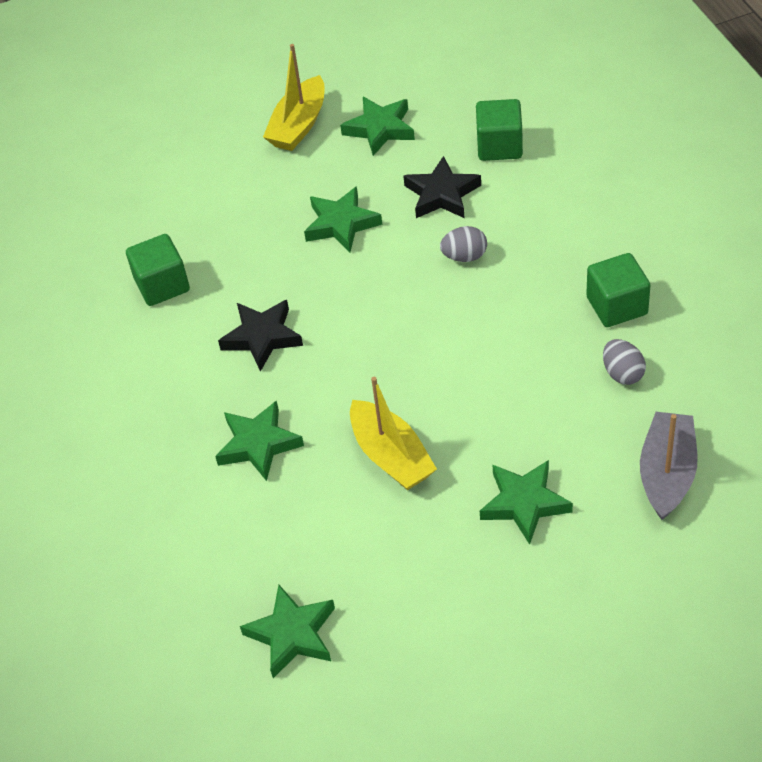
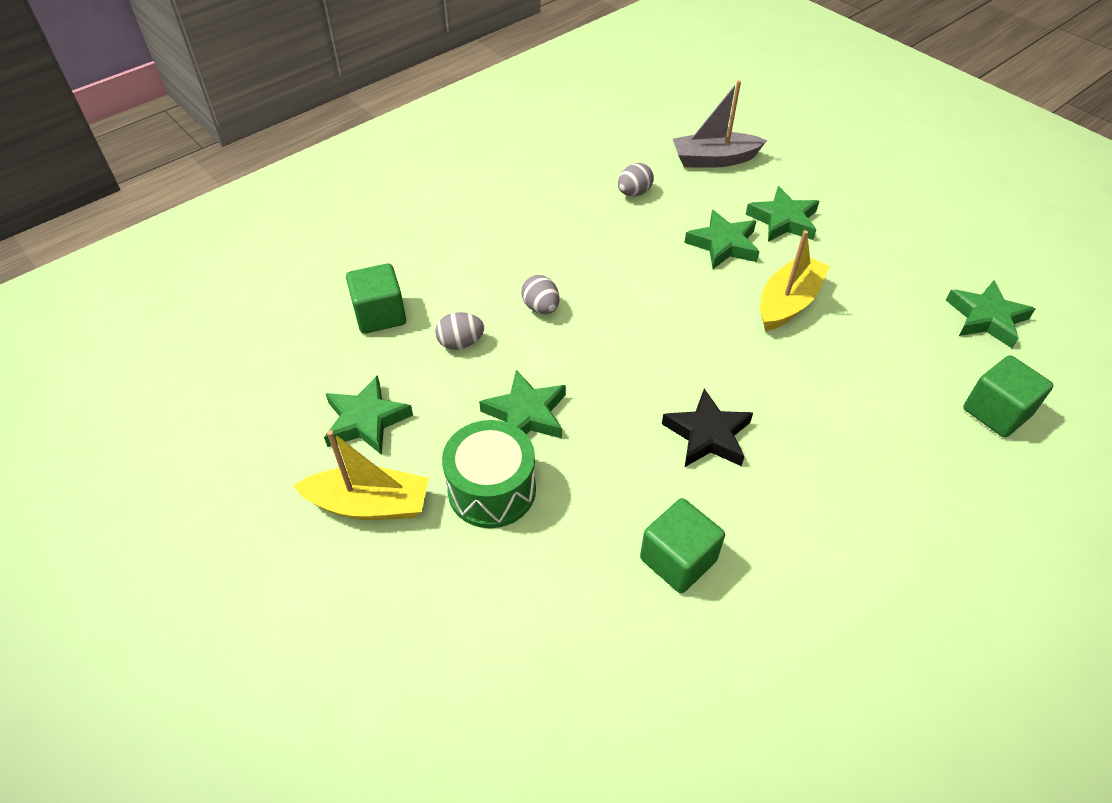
camera: 115 degrees left, 0 degrees up
(258, 444) = (832, 396): green star -> green star (723, 244)
(278, 192) = (492, 489): none -> green drum
(442, 194) = (460, 343): black star -> grey egg
(617, 306) = (565, 206): green cube -> green cube (996, 412)

